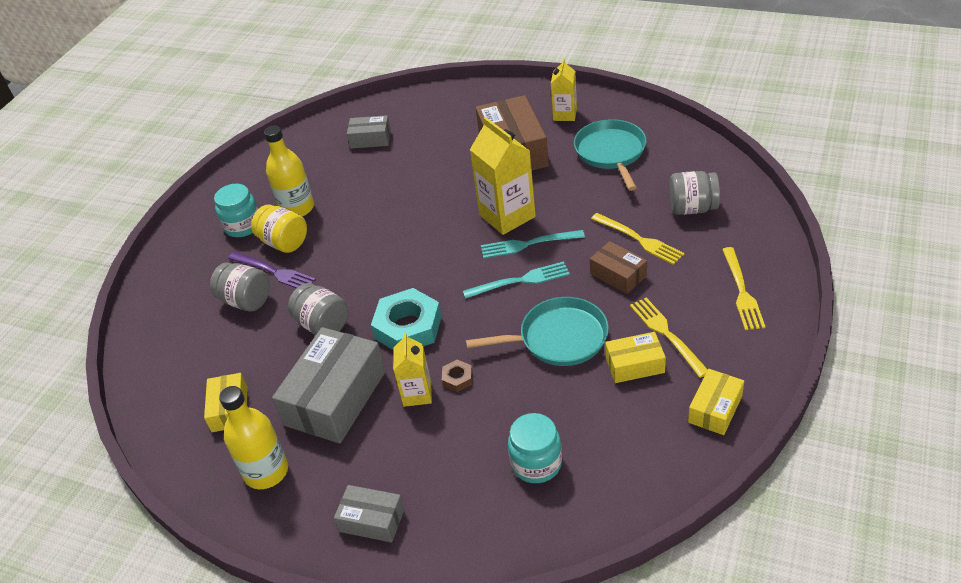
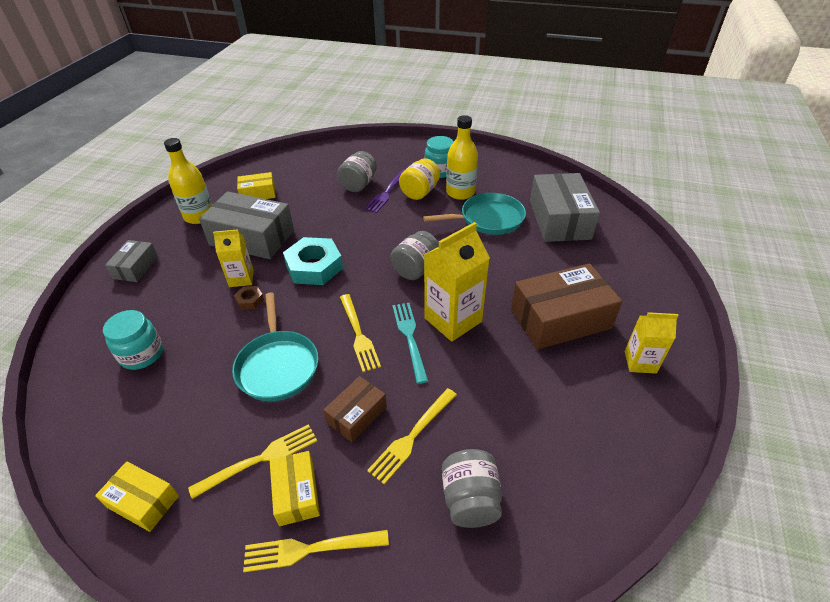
camera: 80 degrees right, 0 degrees up
(323, 325) = (326, 222): grey jar -> grey jar (415, 269)
(370, 139) = (559, 219): grey box -> grey box, size x1.89
(521, 280) = (359, 334): turquoise fork -> yellow fork
(611, 152) = (573, 409): turquoise pan -> turquoise pan (488, 219)
(634, 365) = (226, 428): yellow box -> yellow box (296, 493)

